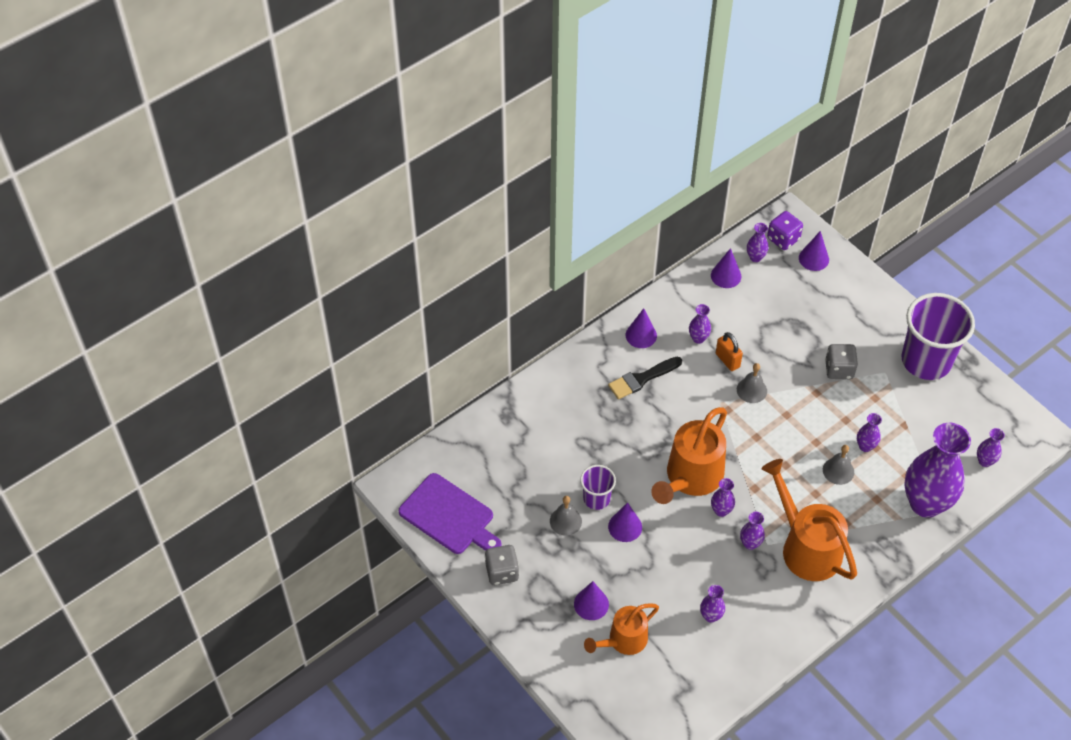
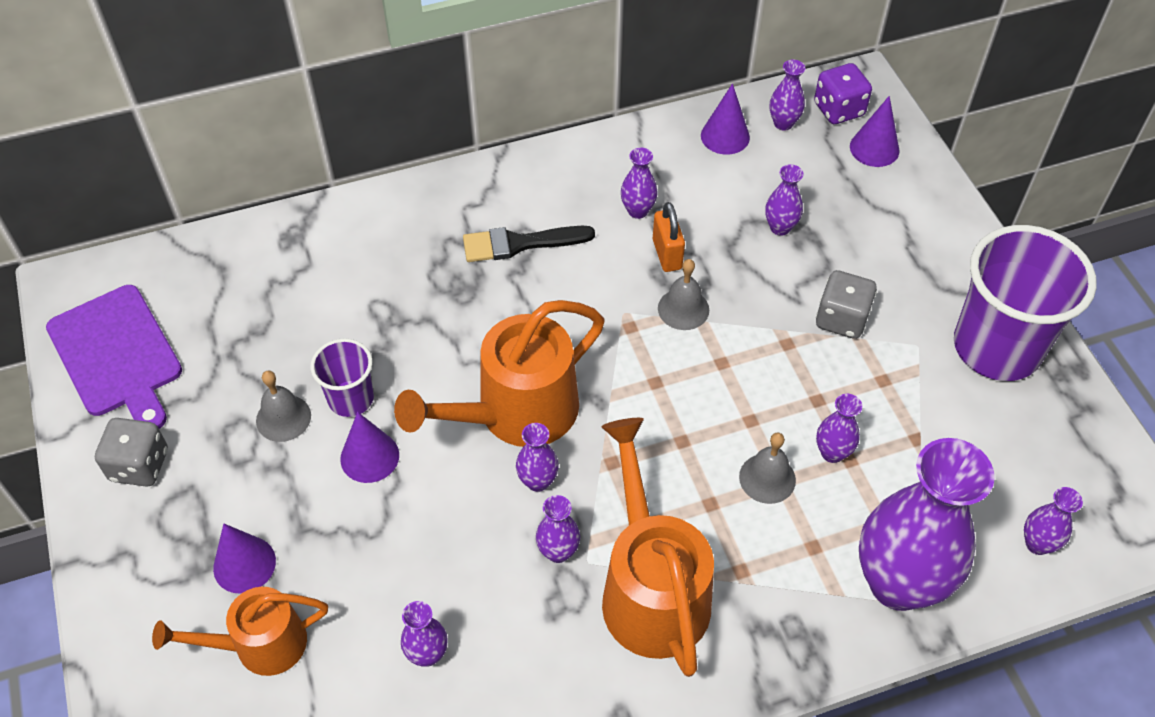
camera: 20 degrees right, 0 degrees up
(641, 335) = (552, 182): purple cone -> none
(782, 324) = (780, 227): none -> purple vase

